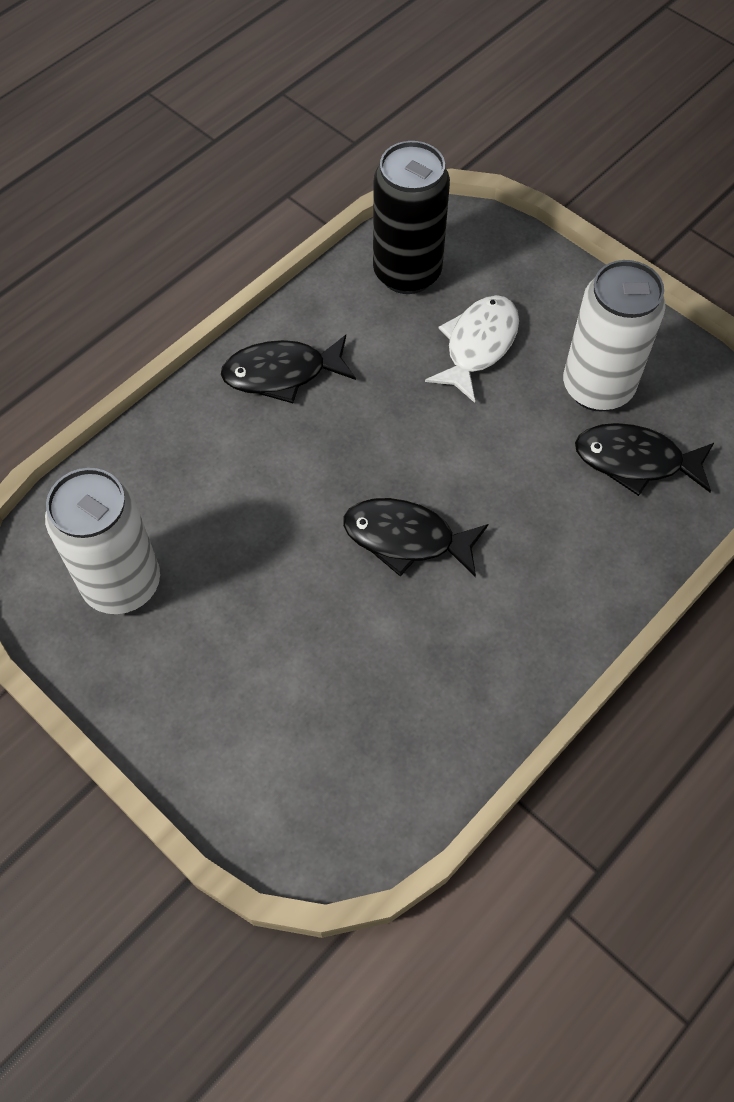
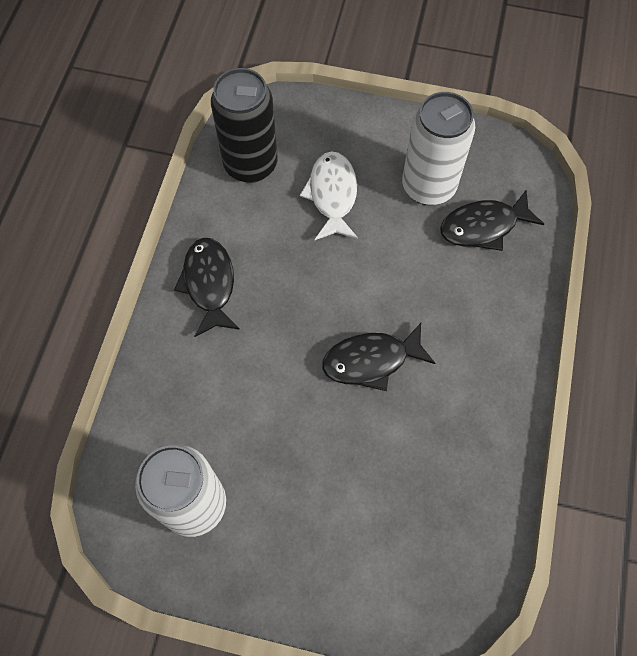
camera: 30 degrees left, 5 degrees up
(282, 373) = (209, 284): black fish -> black fish turned 120 degrees clockwise

